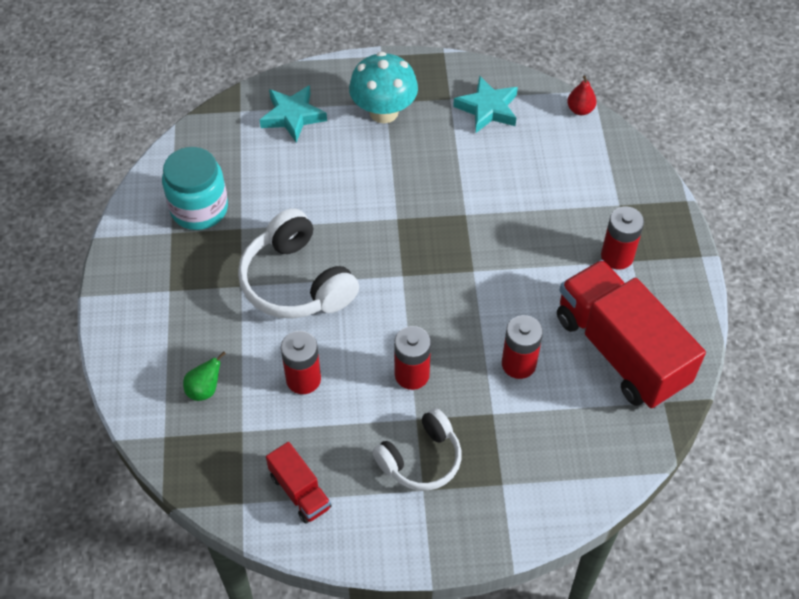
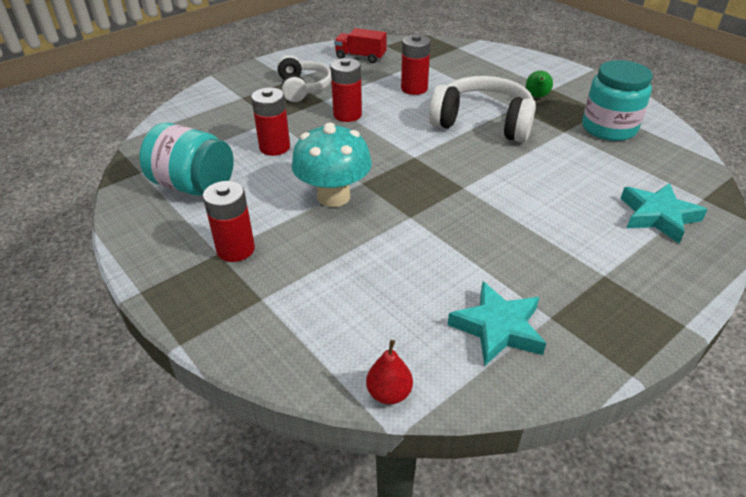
camera: 145 degrees right, 15 degrees down
(205, 389) = (464, 66): green pear -> green pear (537, 96)
(383, 112) = (592, 264): turquoise mushroom -> turquoise mushroom (333, 196)
(421, 459) = (303, 88): white headphones -> white headphones turned 150 degrees clockwise
(620, 351) = (194, 186): red truck -> turquoise jar

